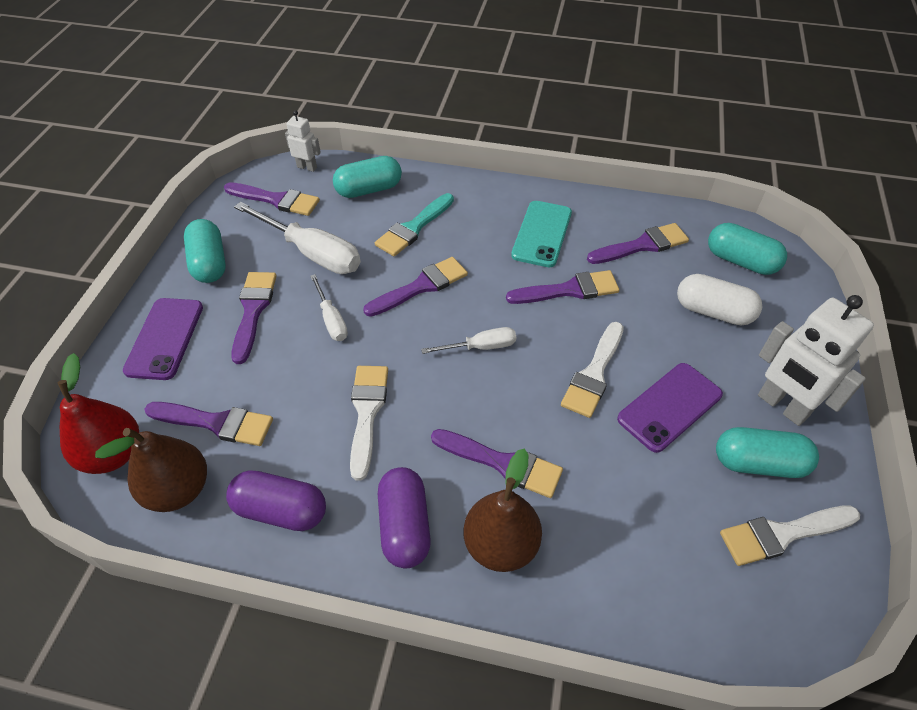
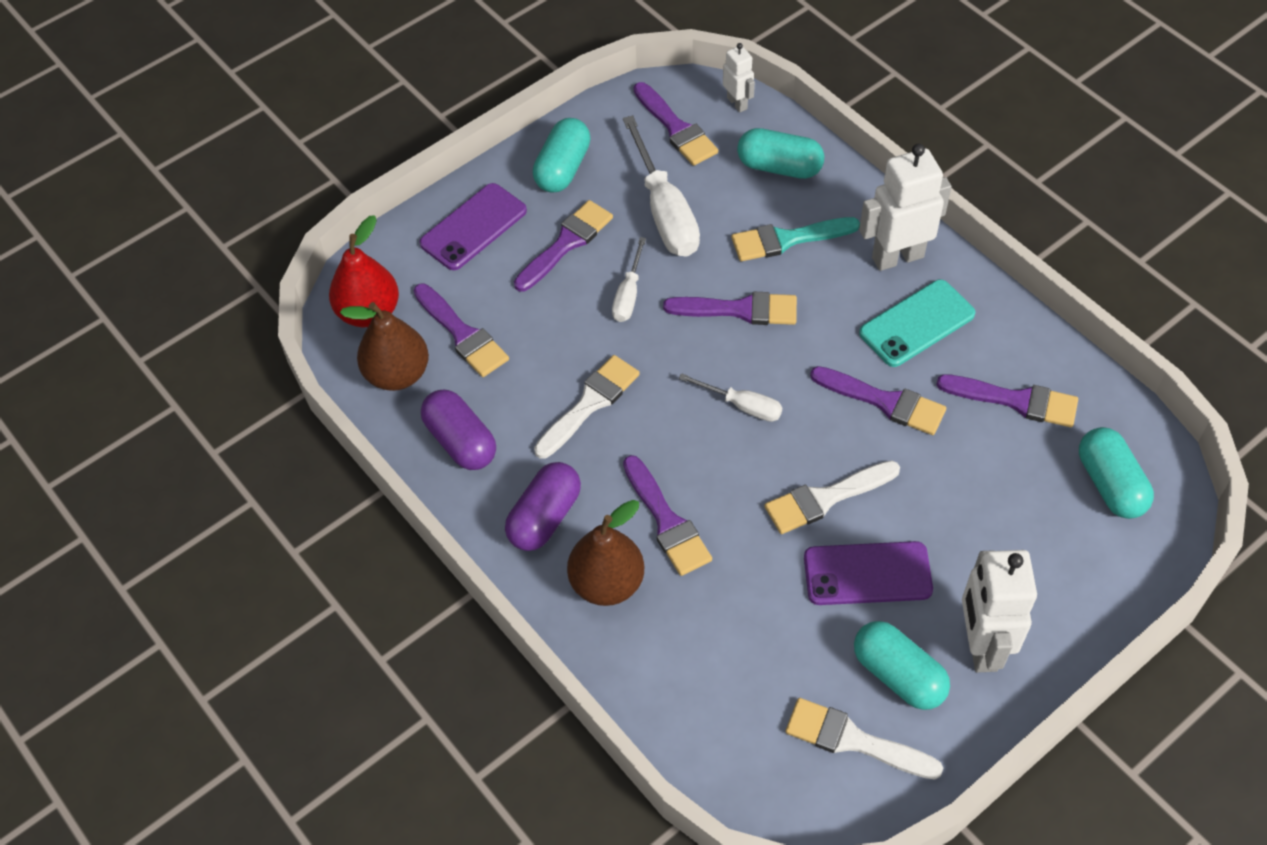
camera: 40 degrees right, 5 degrees up
(492, 203) = (897, 257): none -> white robot
(713, 311) = (1015, 516): white capsule -> none

